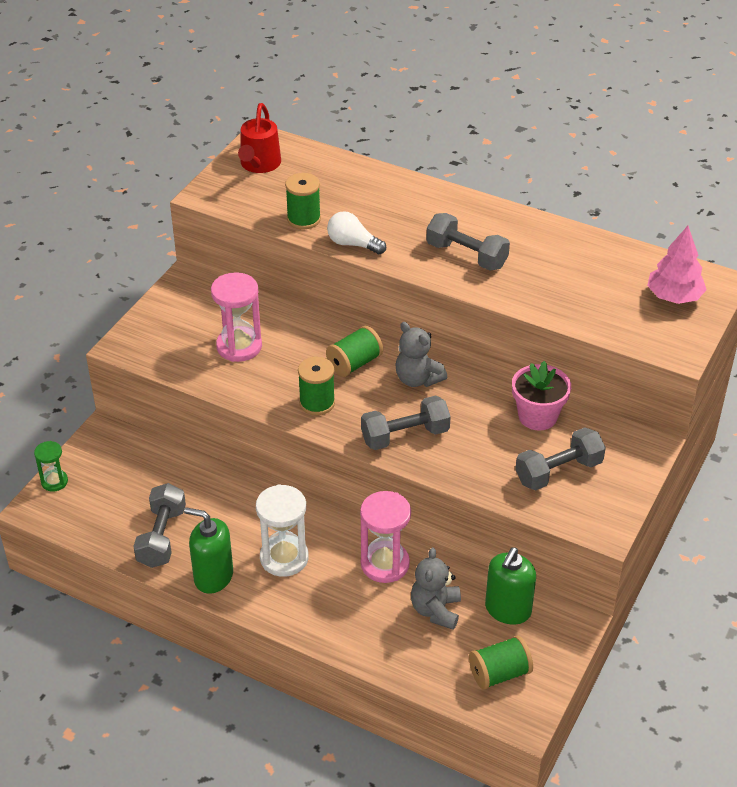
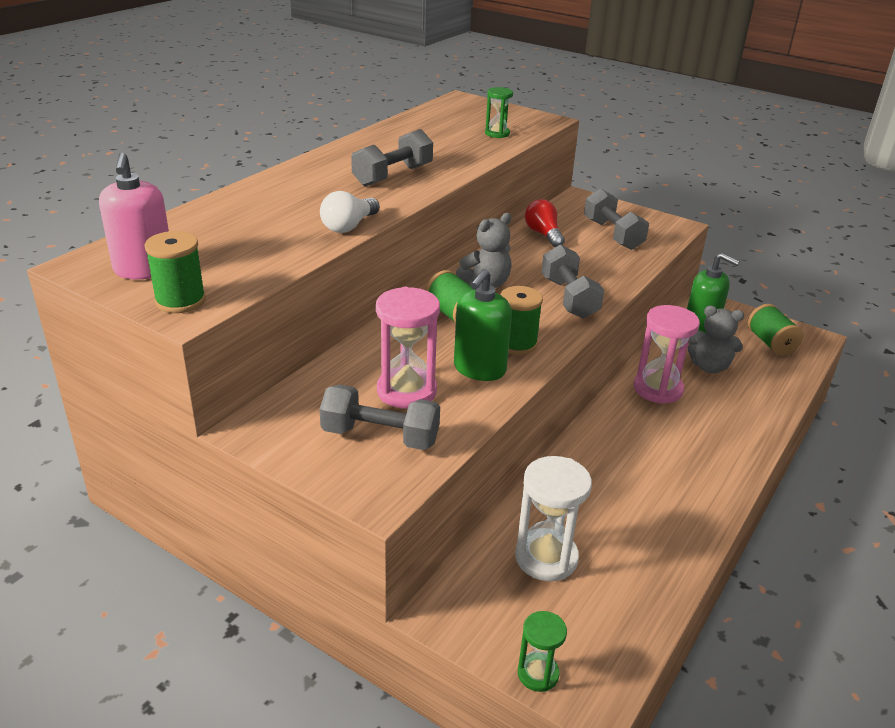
camera: 85 degrees left, 10 degrees down
(162, 537) = (638, 554): grey dumbbell -> grey dumbbell (380, 436)
(213, 576) = (695, 510): green soap dispenser -> green soap dispenser (479, 369)
(259, 165) = (144, 270): red watering can -> pink soap dispenser
(284, 558) = (659, 454): white hourglass -> white hourglass (546, 558)
(303, 219) = (285, 250): green spool -> green spool (180, 301)
(537, 416) = (543, 234): pink flower pot -> red light bulb
(612, 315) = (497, 133): none -> green hourglass
(674, 297) = (477, 113): pink tree -> none

